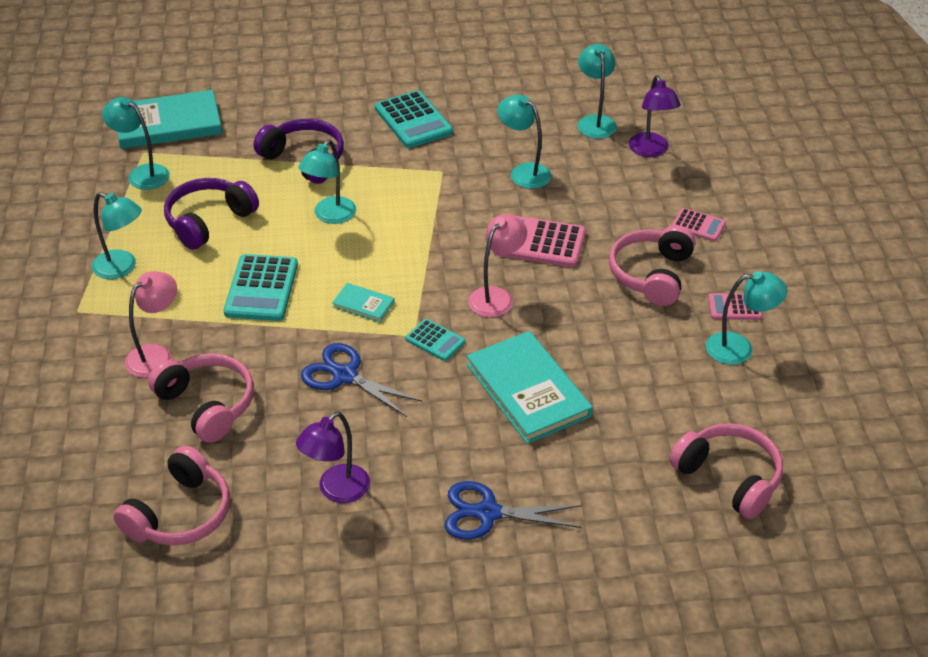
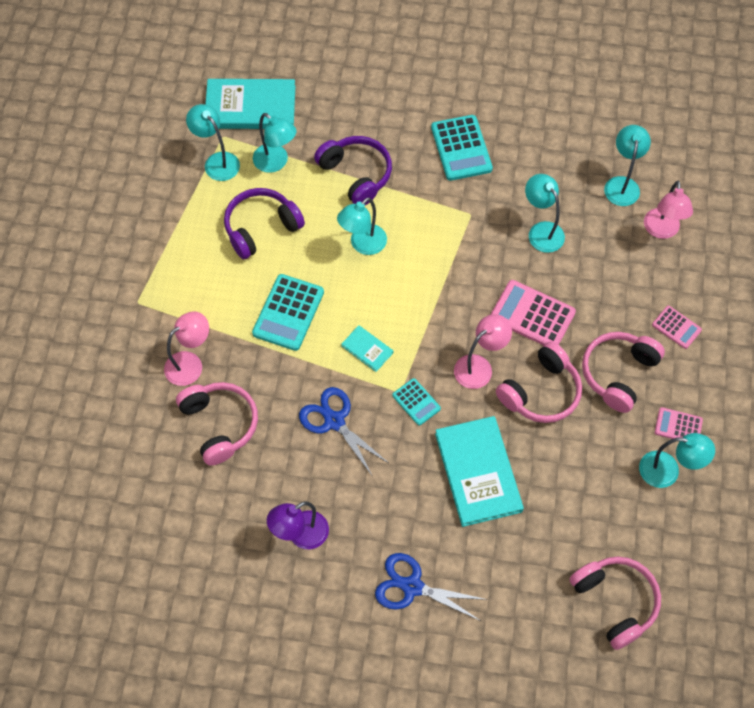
camera: 15 degrees right, 20 degrees up
(122, 268) = (181, 264): turquoise lamp -> turquoise lamp (276, 162)
(180, 514) = (177, 527): pink headphones -> pink headphones (541, 392)
(651, 151) = (661, 230): purple lamp -> pink lamp

